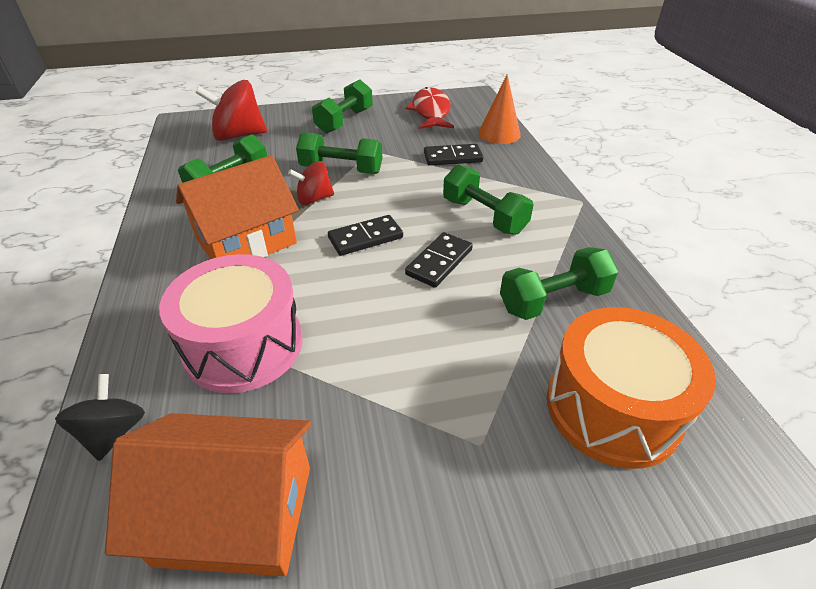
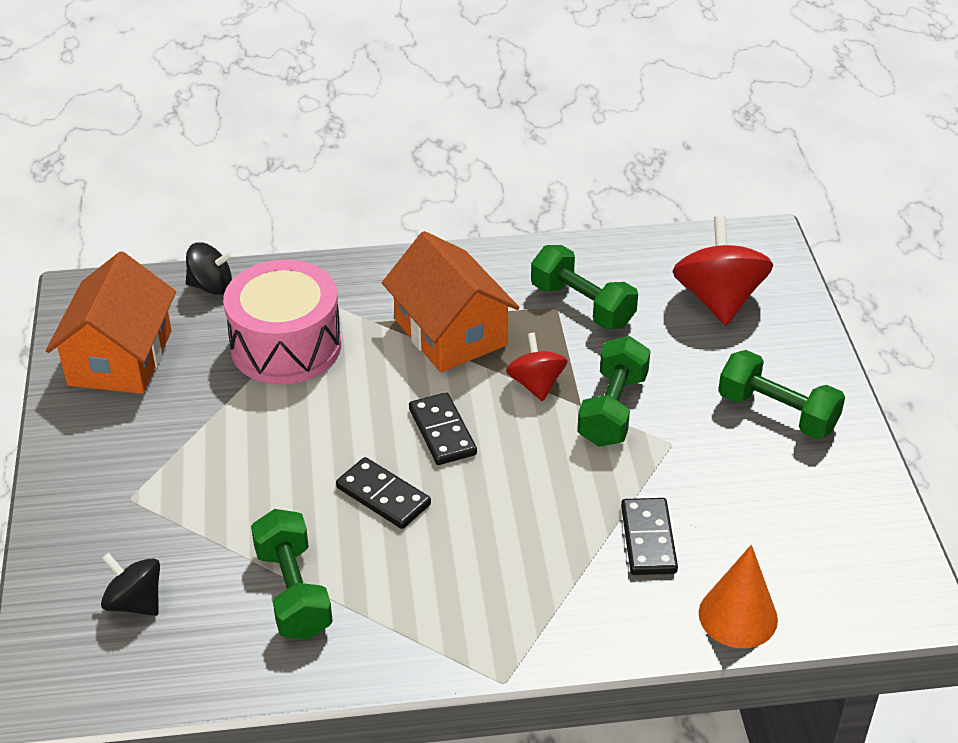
camera: 95 degrees right, 0 degrees up
(431, 112) = (826, 528): red fish -> none
(484, 216) = (476, 553): green dumbbell -> none
(612, 408) = (135, 602): orange drum -> black spinning top

